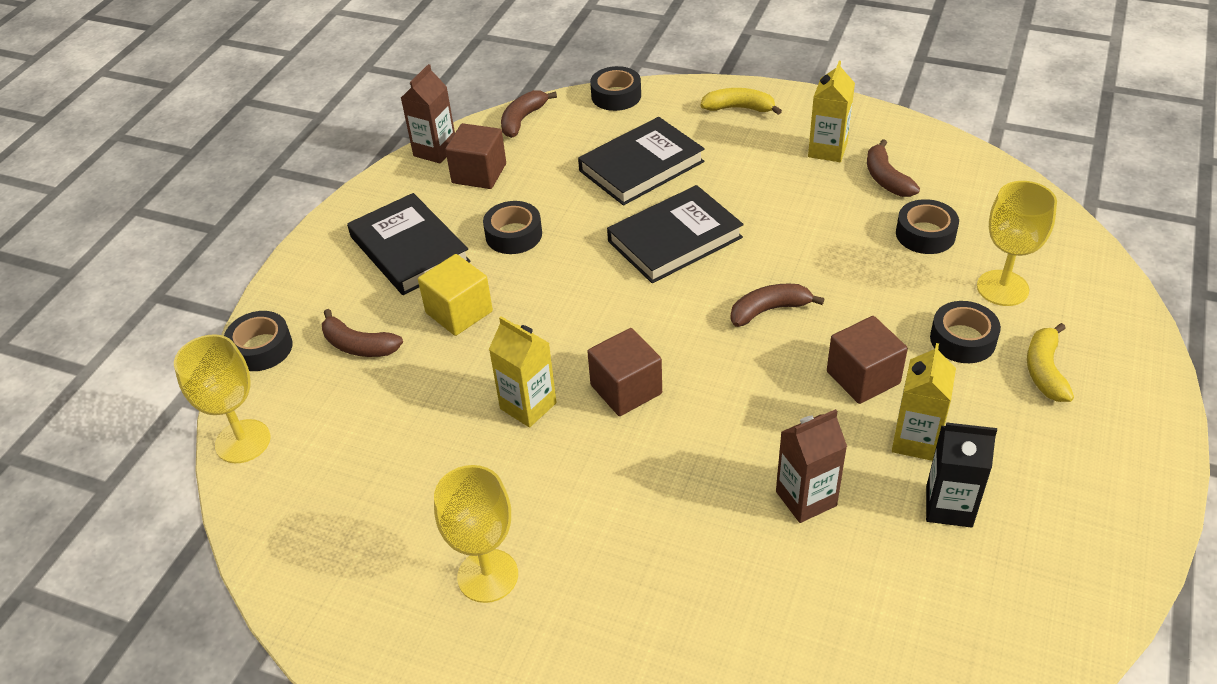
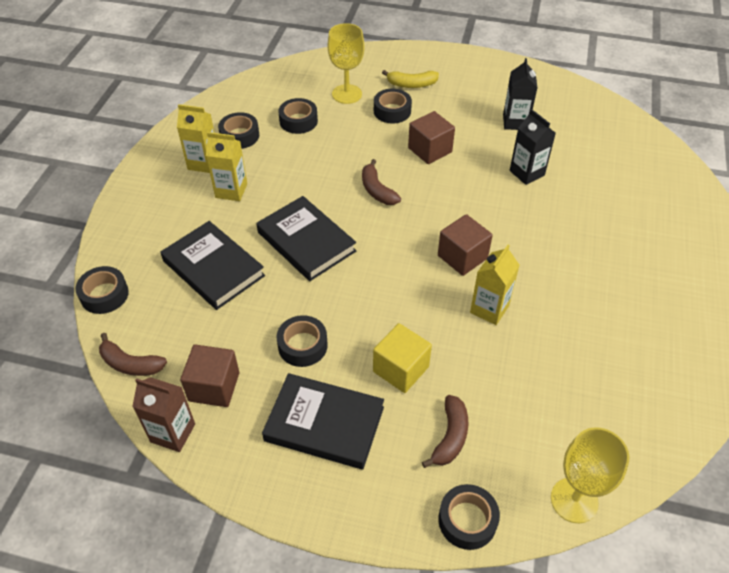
camera: 100 degrees left, 5 degrees up
(409, 249) = (324, 424): black book -> black book turned 60 degrees clockwise
(487, 576) = (632, 310): yellow goblet -> none
(739, 108) = (140, 212): yellow banana -> none
(806, 498) = (527, 173): brown carton -> black carton
(886, 179) = (239, 136): brown banana -> black tape
(916, 440) = (473, 131): yellow carton -> yellow carton (231, 191)

